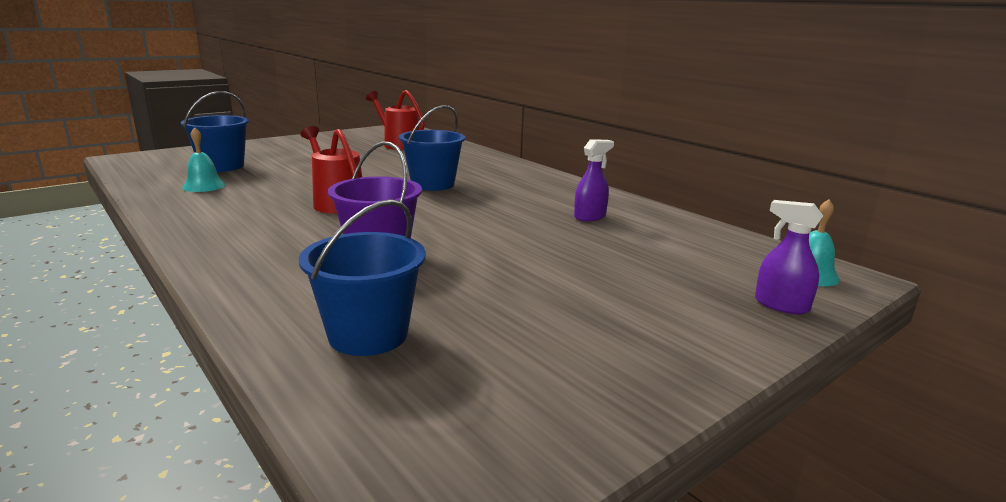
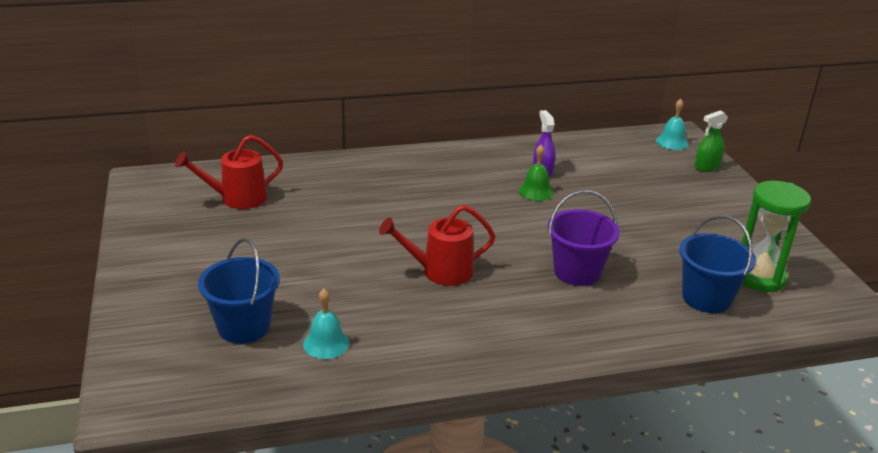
camera: 65 degrees left, 10 degrees up
(432, 184) = (413, 213): blue bucket -> none
(467, 376) = (759, 277): none -> green hourglass
(538, 218) = (536, 191): none -> green bell
(781, 305) = (706, 167): purple spray bottle -> green spray bottle

